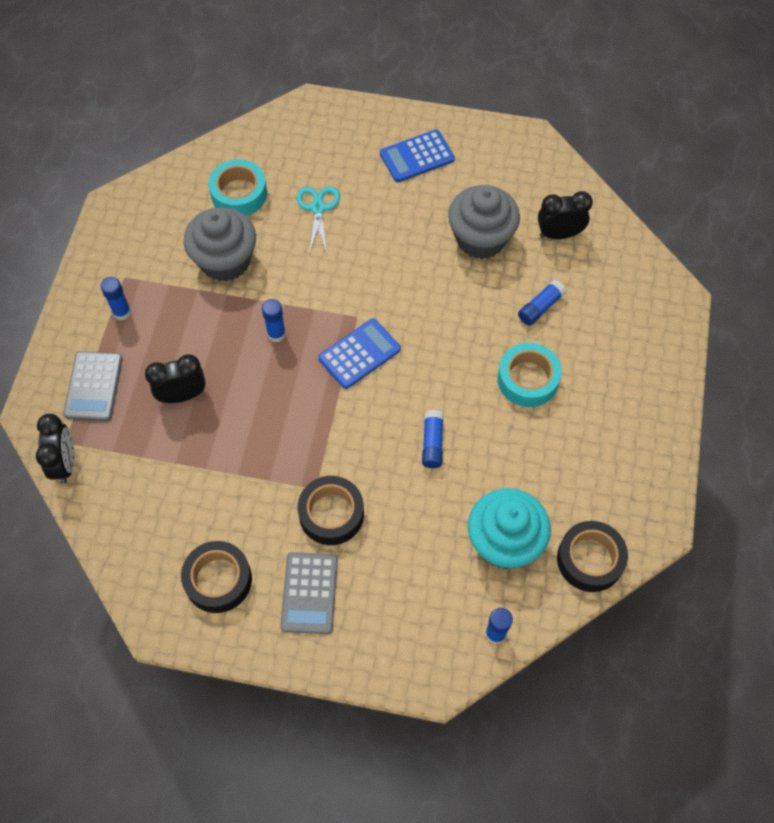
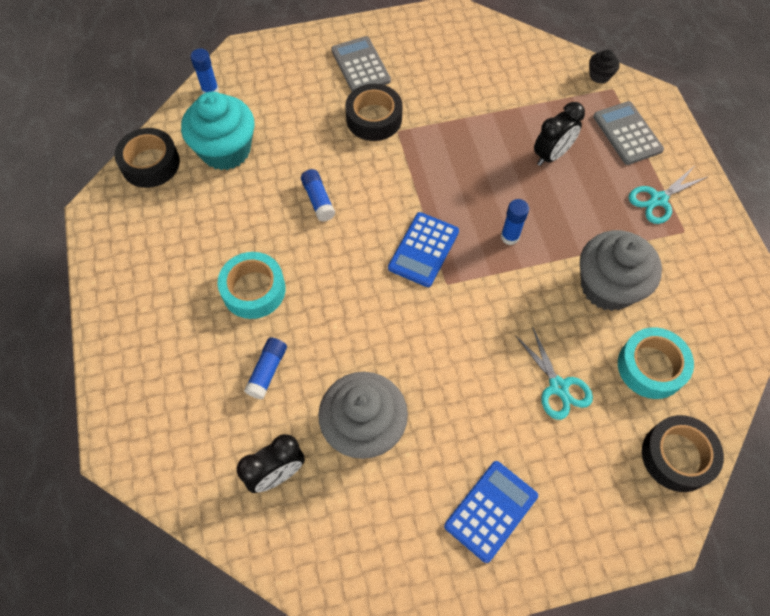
camera: 155 degrees right, 0 degrees up
(65, 463) = (599, 75): black clock -> black cupcake
(122, 312) = (658, 200): blue glue stick -> turquoise scissors
(218, 580) = (431, 50): black tape -> black tape (677, 456)

